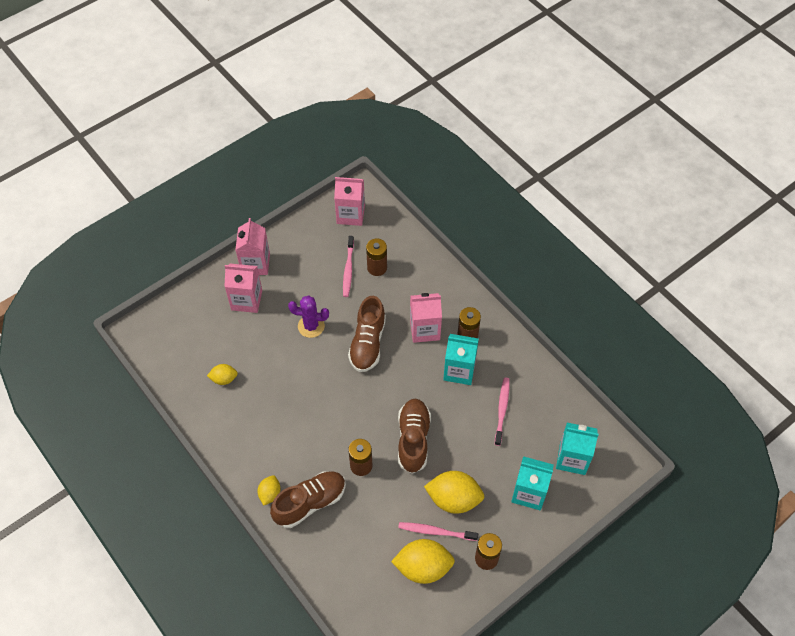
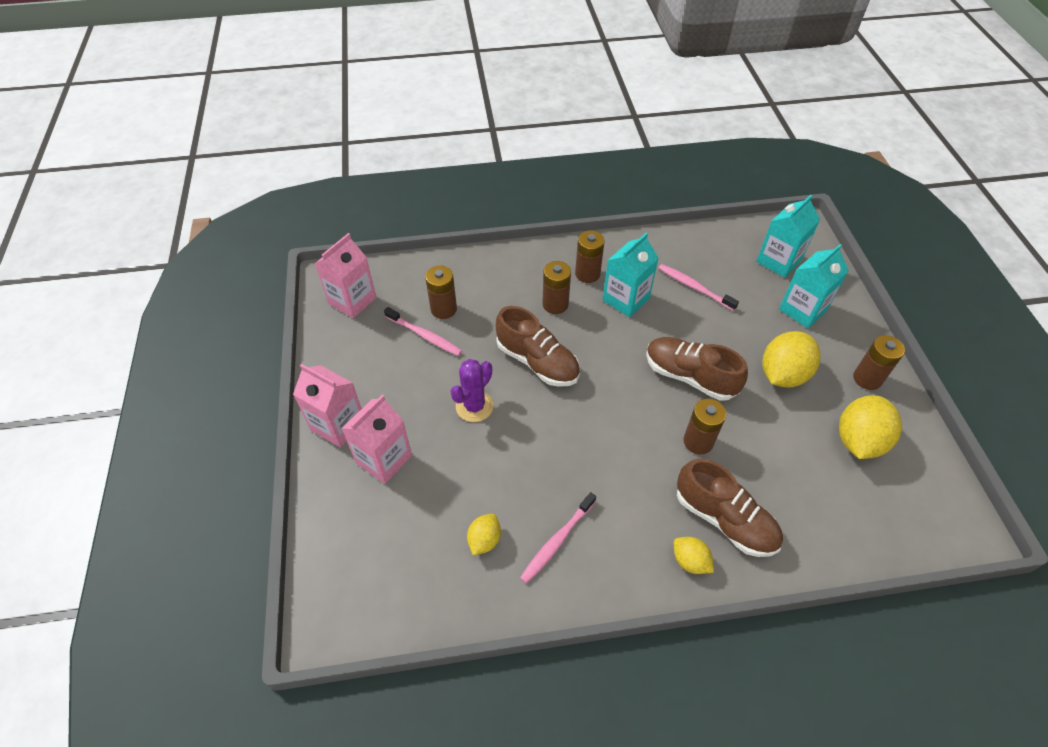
camera: 60 degrees left, 5 degrees down
(310, 503) = (724, 519): brown shoe -> brown shoe turned 135 degrees clockwise
(425, 329) = (555, 304): pink carton -> brown battery
(435, 531) = (817, 408): pink toothbrush -> pink toothbrush (557, 541)

